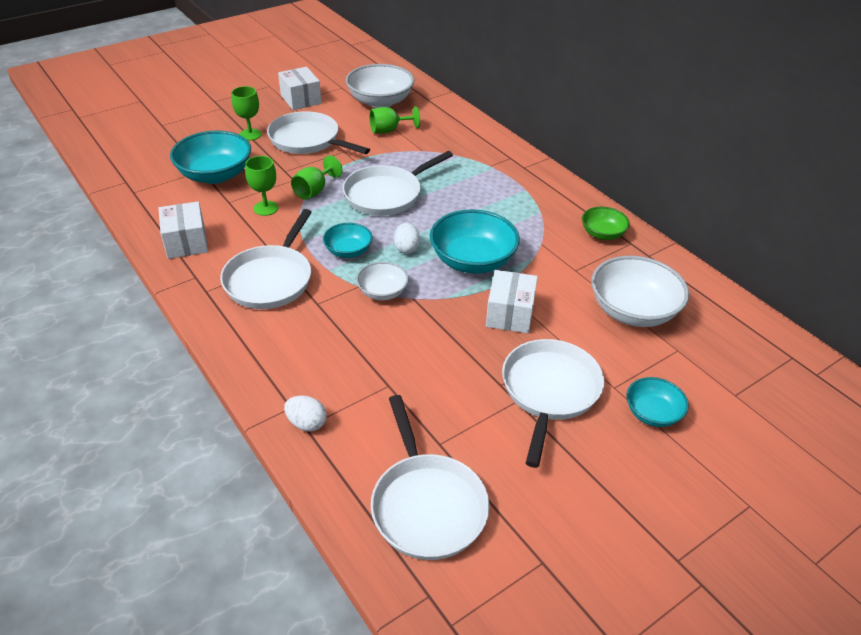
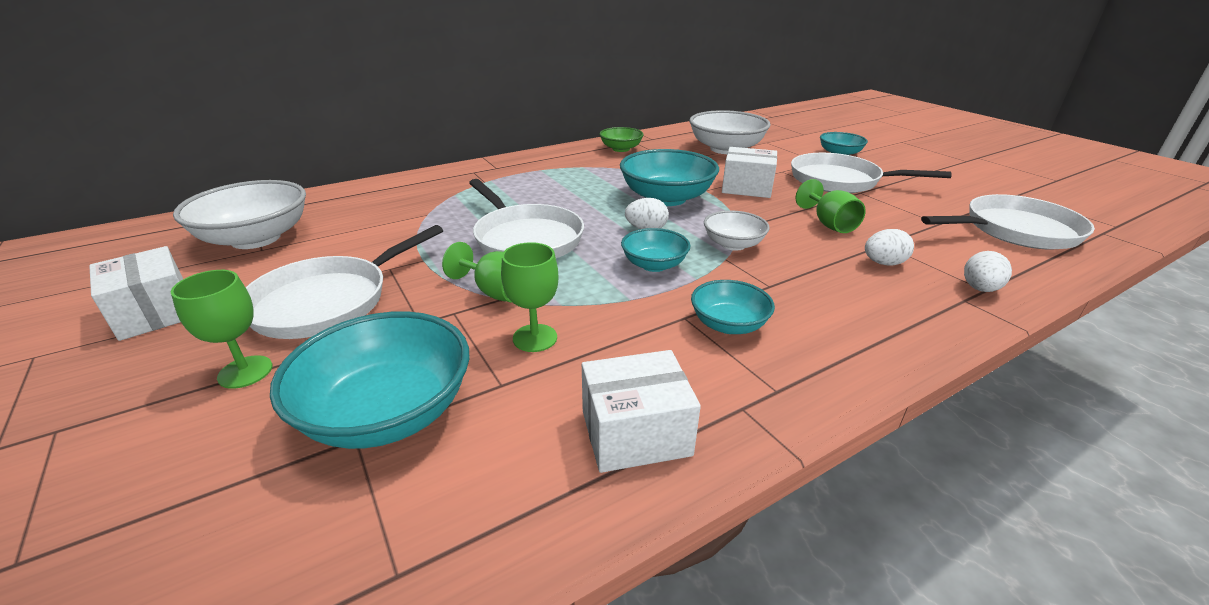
camera: 85 degrees left, 10 degrees down
(270, 279) = (728, 324): white pan -> turquoise bowl
(301, 99) = (155, 313): white box -> white box turned 75 degrees clockwise
(351, 375) = (883, 263): none -> white egg
(389, 130) = (354, 233): green goblet -> green goblet (829, 224)

